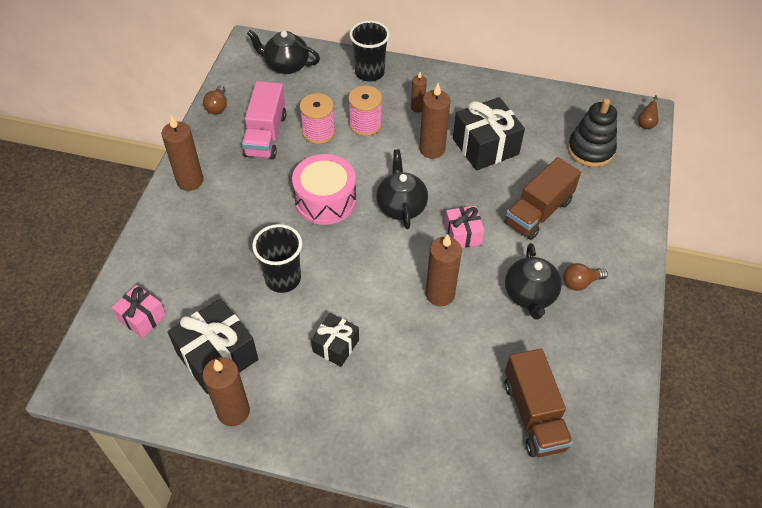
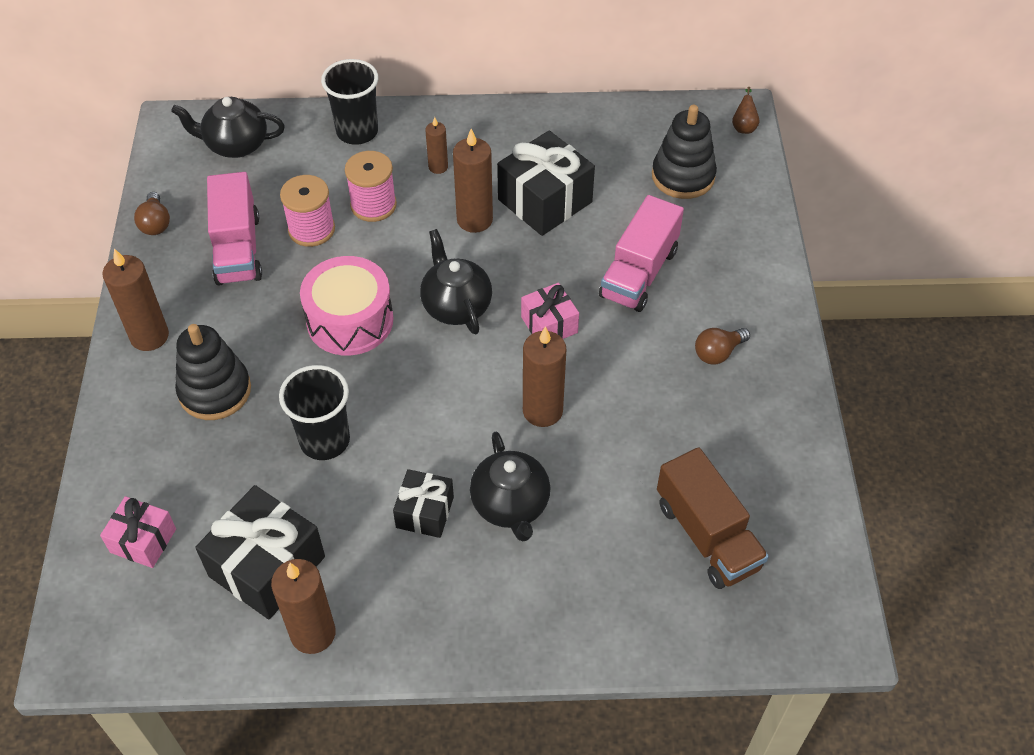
camera: 15 degrees left, 0 degrees up
(221, 227) = (215, 391): none -> black stacking toy
(530, 295) = (659, 384): black teapot -> black teapot (511, 505)
(538, 212) = (639, 273): brown truck -> pink truck

